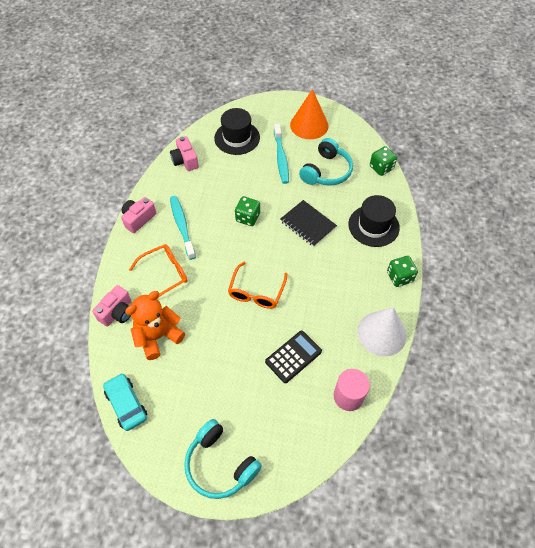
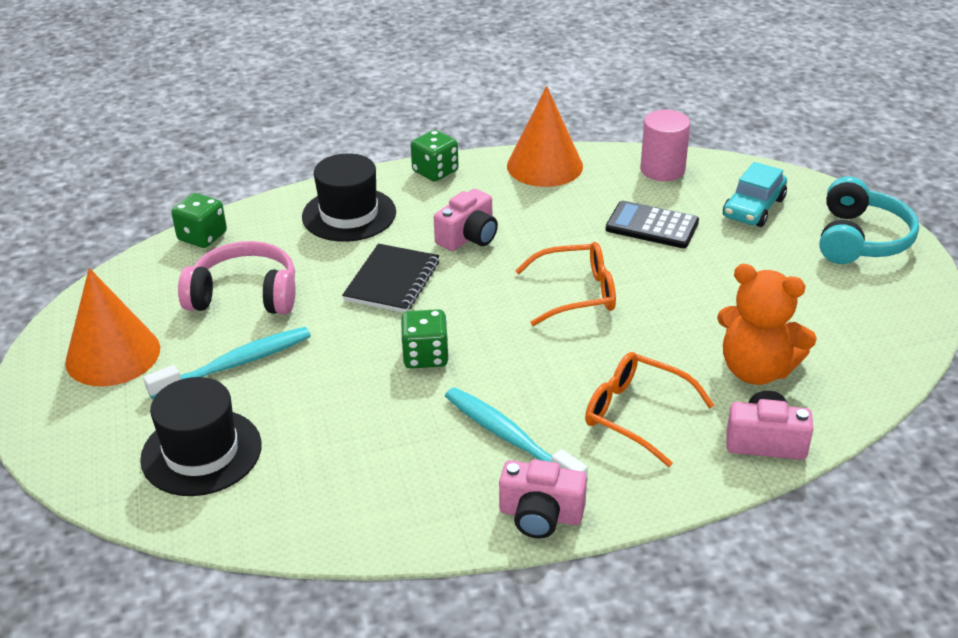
camera: 115 degrees left, 20 degrees down
(126, 404) = (891, 356): turquoise car -> turquoise car (753, 208)
(182, 226) = (509, 438): turquoise toothbrush -> turquoise toothbrush turned 90 degrees clockwise
(185, 160) = (321, 512): pink camera -> pink camera (468, 237)
(326, 171) = (245, 295): turquoise headphones -> pink headphones
(381, 333) = (544, 166): white cone -> orange cone

